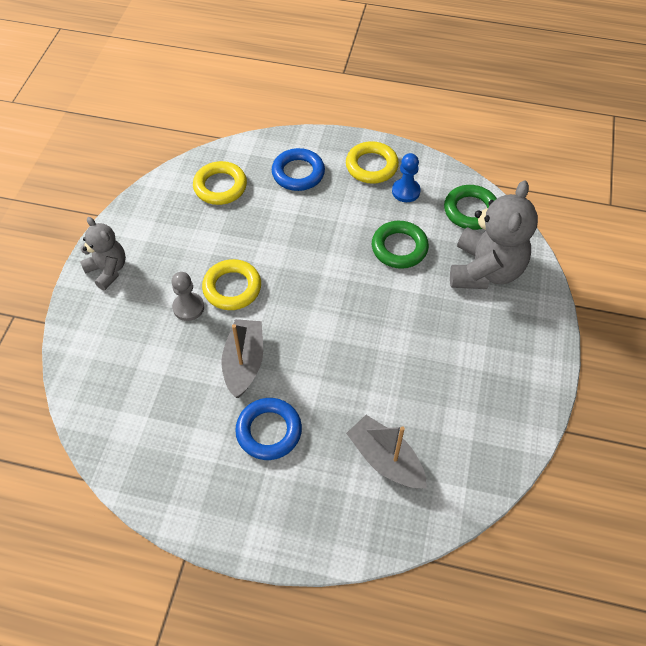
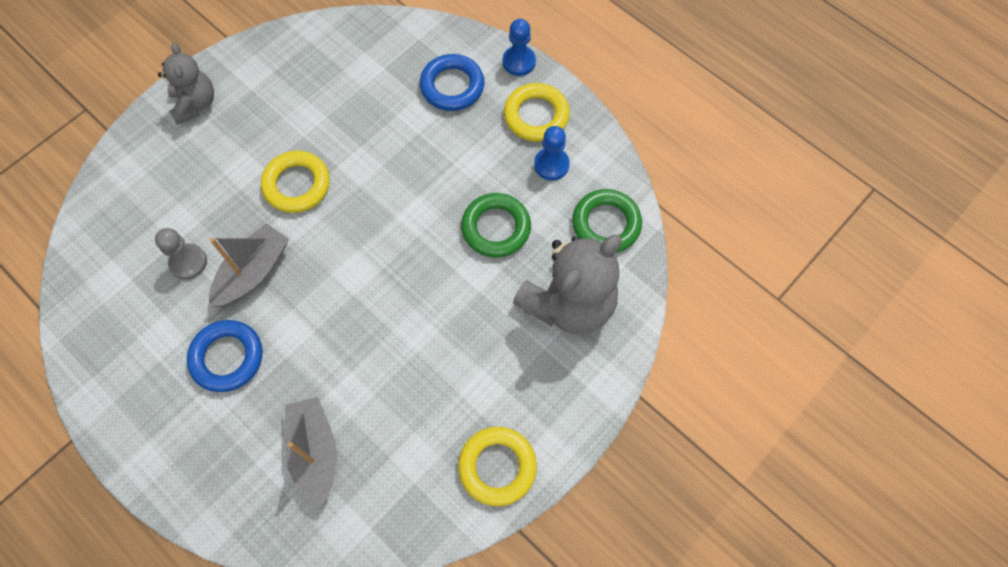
camera: 30 degrees right, 10 degrees up
(188, 307) = (242, 184): grey pawn -> grey pawn (188, 262)
(220, 186) = (362, 63): yellow ring -> yellow ring (497, 467)
(333, 138) = (519, 62): none -> blue pawn

